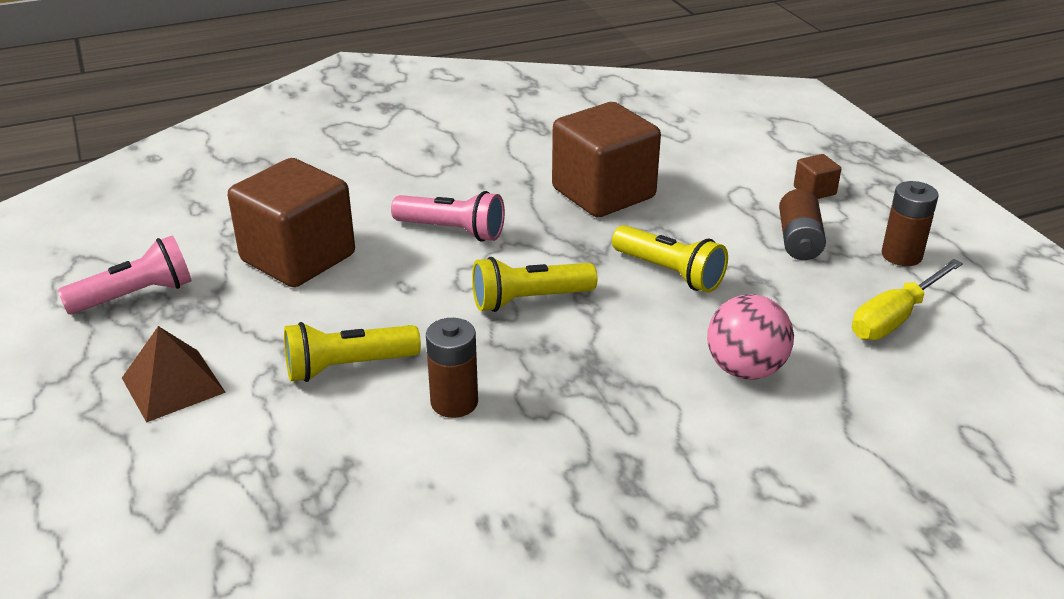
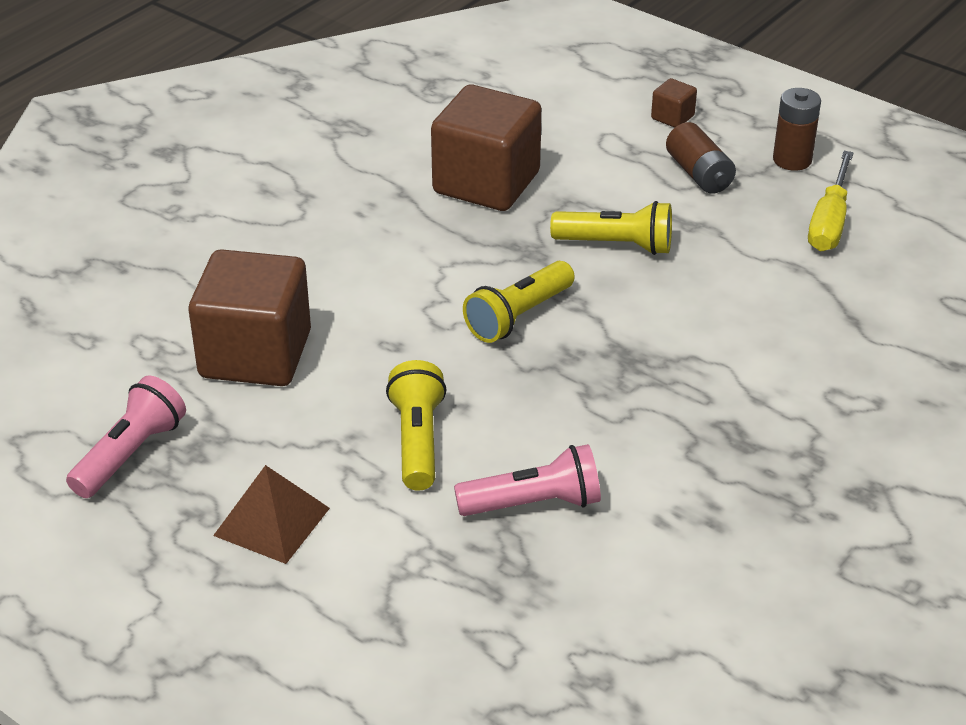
camera: 30 degrees left, 5 degrees up
(347, 367) = (417, 441): yellow flashlight -> yellow flashlight turned 135 degrees clockwise
(452, 231) = (380, 272): pink flashlight -> pink flashlight (534, 503)
(454, 402) = (543, 434): brown battery -> none
(745, 369) = (751, 312): pink ball -> none

